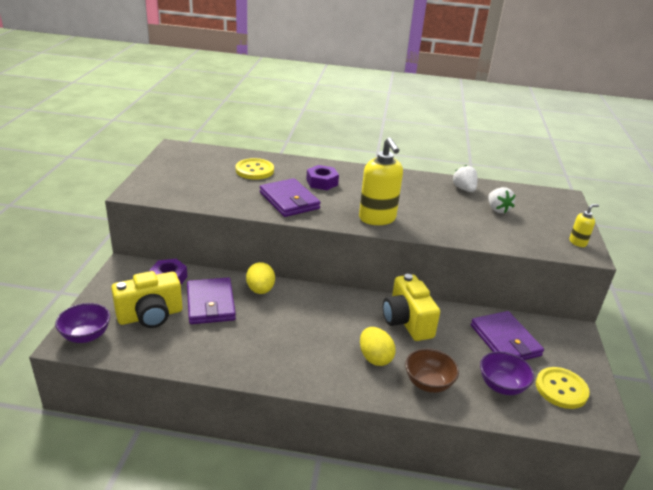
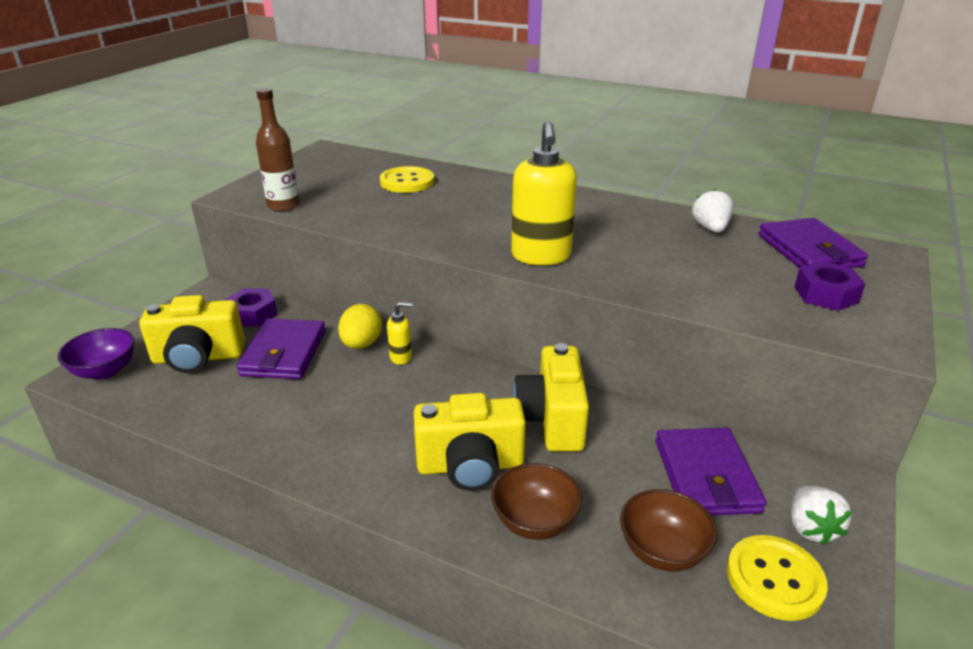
camera: 20 degrees right, 0 degrees up
(180, 197) = (283, 206): none -> brown bottle
(289, 201) = (426, 222): purple wallet -> purple wallet (809, 251)
(322, 182) = (491, 203): purple nut -> purple nut (826, 294)
(375, 358) = (470, 466): yellow egg -> yellow camera
(497, 209) = (752, 262): white strawberry -> white strawberry (811, 528)
(501, 386) = (662, 551): purple bowl -> brown bowl
(578, 242) = (877, 326): yellow soap dispenser -> yellow soap dispenser (401, 357)

